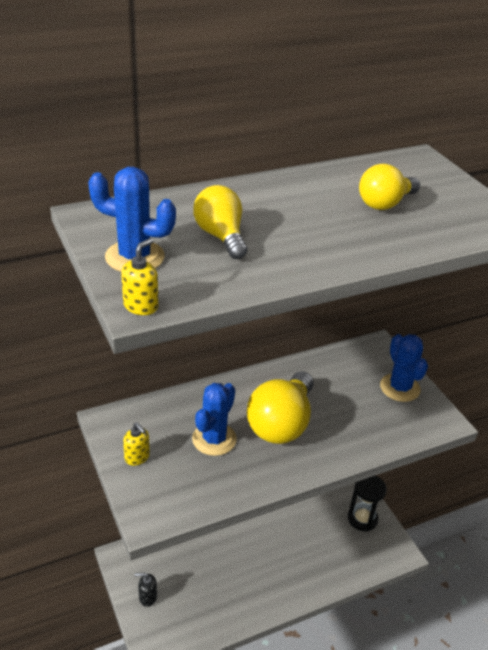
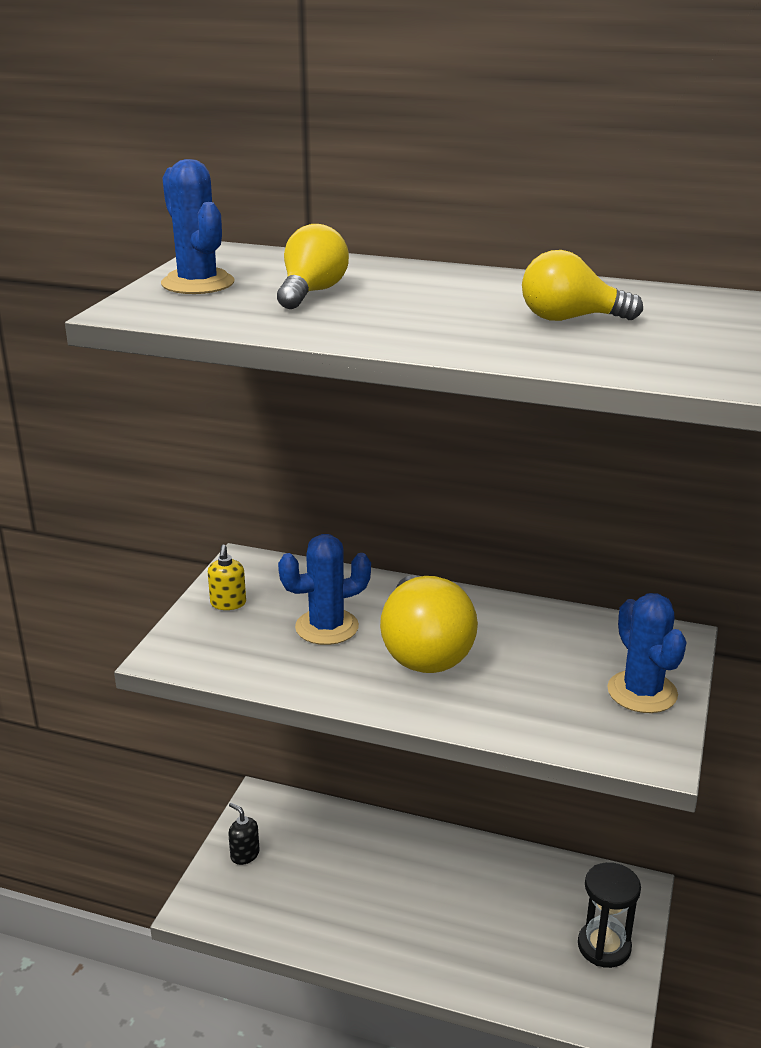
camera: 45 degrees right, 10 degrees down
(141, 306) = (129, 310): yellow soap dispenser -> none
(281, 423) = (424, 651): yellow light bulb -> yellow light bulb turned 75 degrees counterclockwise
(400, 388) = (642, 692): blue cactus -> blue cactus turned 45 degrees counterclockwise

